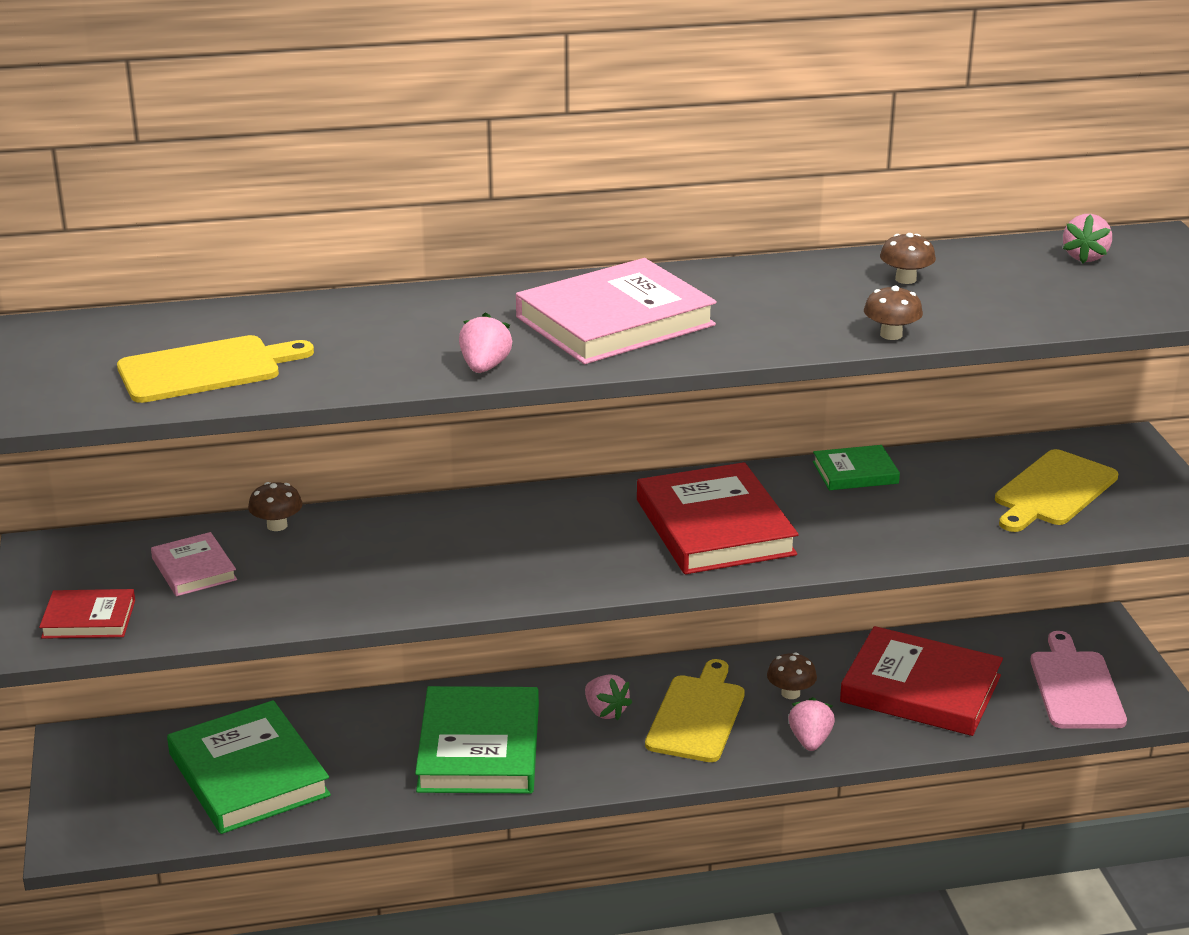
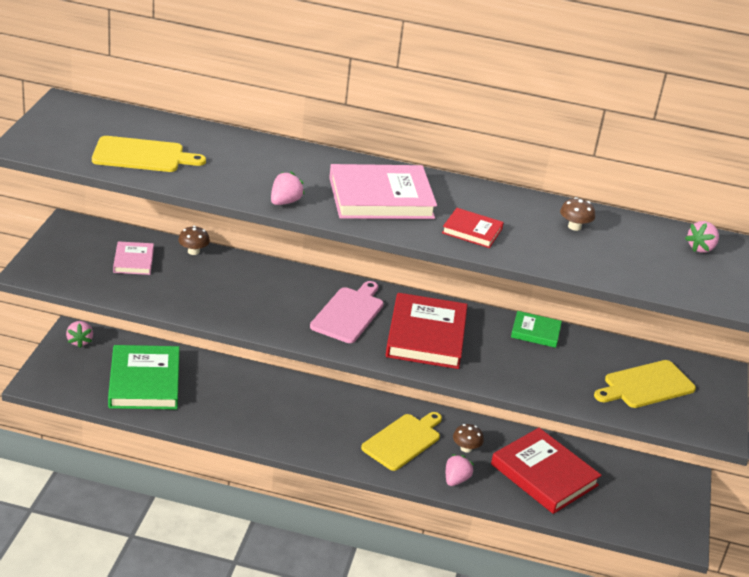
camera: 20 degrees right, 5 degrees up
(89, 619) = (62, 269): red book -> red book (472, 231)
(479, 748) = (271, 413): green book -> none
(605, 711) = (354, 419): pink strawberry -> pink strawberry (79, 341)
(891, 335) = (530, 258): brown mushroom -> none
(1075, 687) = (639, 509): pink cutting board -> pink cutting board (348, 313)

